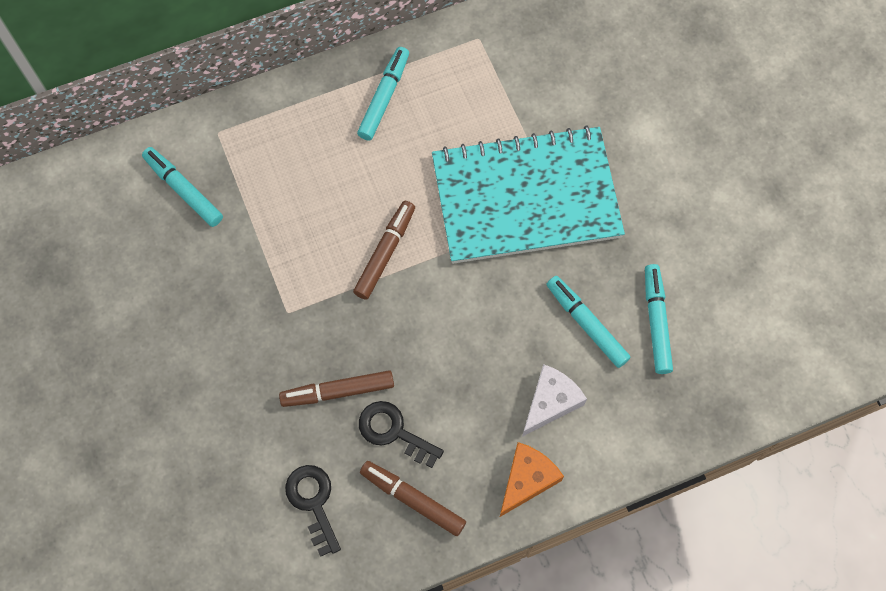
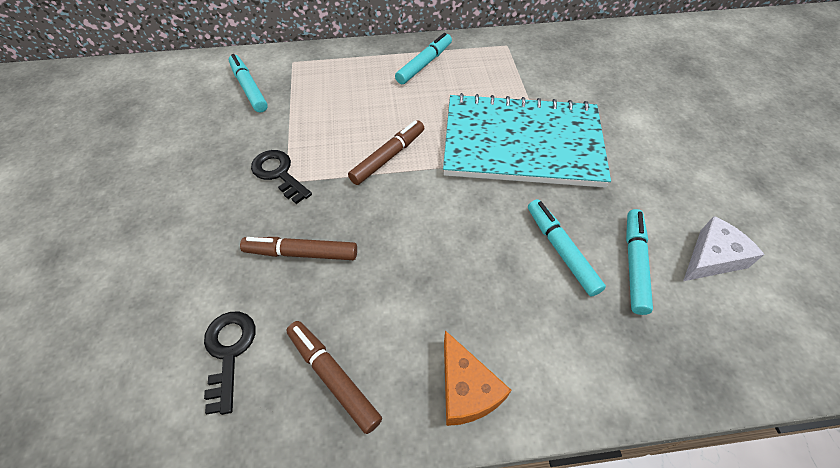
camera: 15 degrees right, 15 degrees down
(393, 431) = (340, 302): black key -> black key (278, 173)
(527, 479) = (466, 389): orange cheese -> orange cheese turned 105 degrees clockwise
(550, 402) = (510, 313): white cheese -> white cheese (712, 258)

